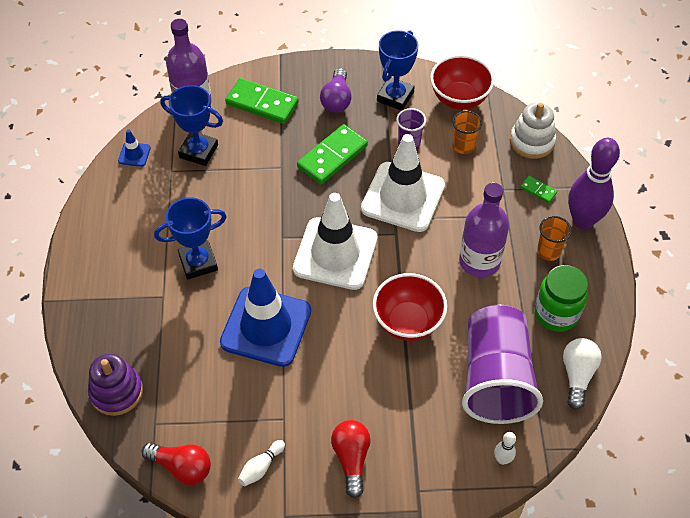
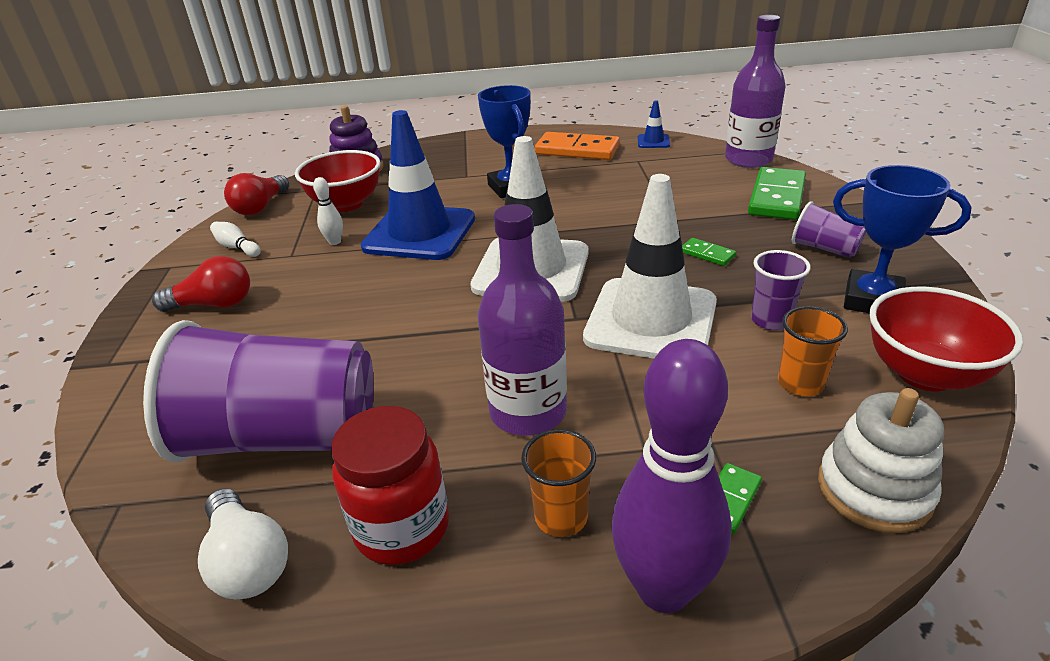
camera: 90 degrees right, 20 degrees down
(133, 210) = (577, 150): none -> orange domino
(198, 151) = (673, 170): blue trophy -> none
(332, 156) = (707, 254): green domino -> green domino, size x0.48
(336, 100) = (824, 249): purple light bulb -> purple cup
(408, 322) = (410, 338): red bowl -> red bowl (346, 204)
(502, 459) = (132, 447): white bowling pin -> white bowling pin (335, 242)
(556, 314) = (402, 527): green jar -> red jar
(577, 375) = (248, 561): white light bulb -> white light bulb turned 45 degrees clockwise

